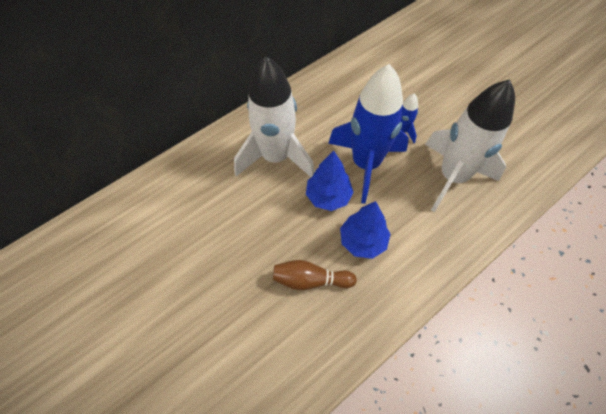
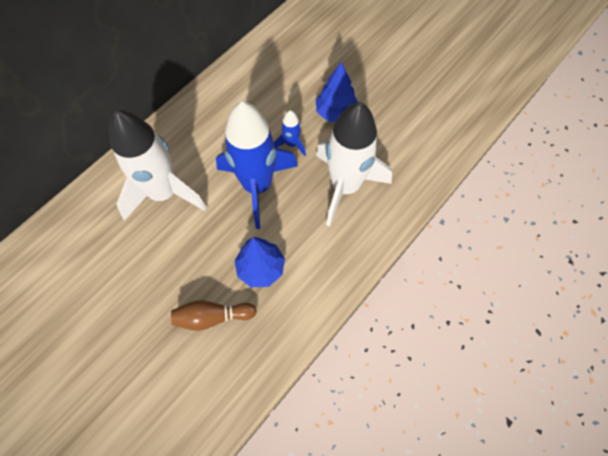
camera: 10 degrees left, 5 degrees up
(328, 196) = (222, 227): blue tree -> blue tree (336, 113)

